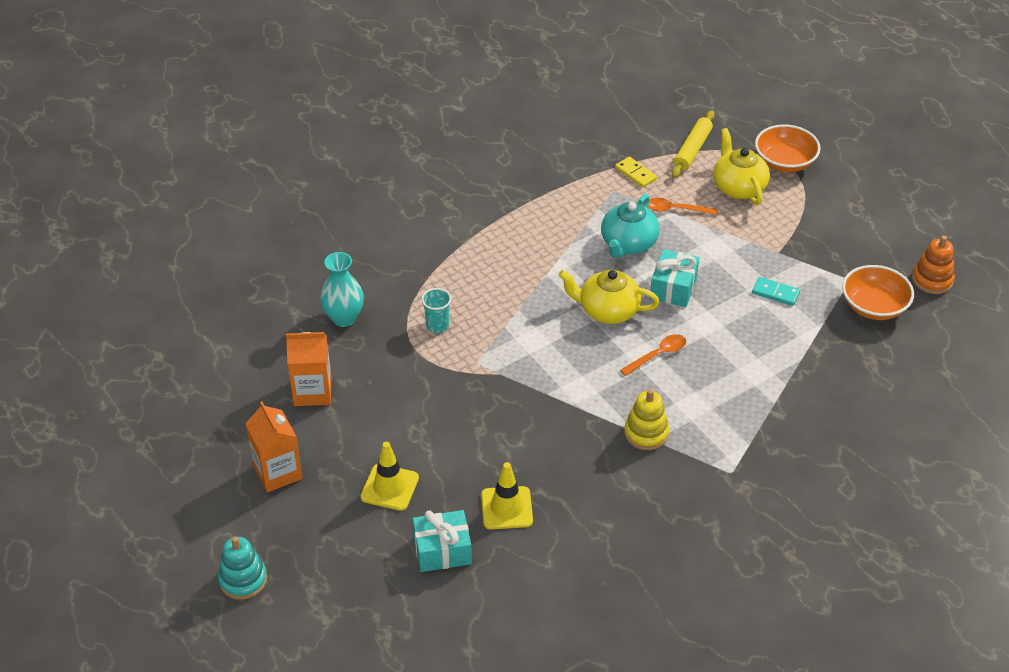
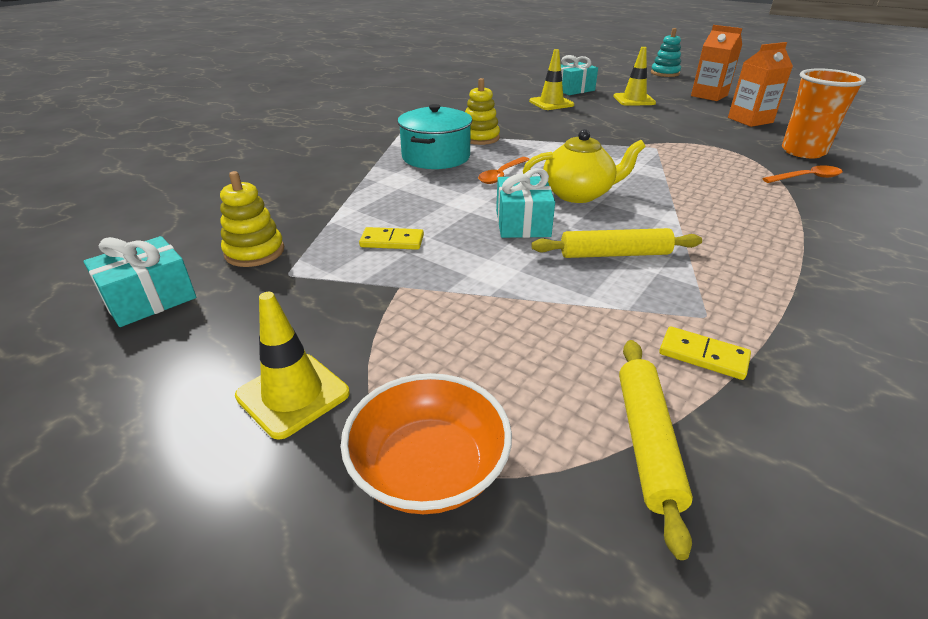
camera: 160 degrees right, 10 degrees down
(344, 318) = (803, 152): turquoise vase -> orange cup
(437, 326) = (721, 160): turquoise cup -> none
(628, 244) = (614, 254): turquoise teapot -> yellow rolling pin
(675, 209) = (588, 311): orange spoon -> orange spoon (807, 178)
(708, 404) = (436, 157): none -> turquoise pot
(738, 187) = (505, 377): yellow teapot -> none
(775, 293) = (392, 241): turquoise domino -> yellow domino
(840, 203) = (293, 395): none -> yellow traffic cone
(874, 306) = (254, 252): orange bowl -> yellow stacking toy
(932, 280) = (149, 299): orange stacking toy -> turquoise gift

